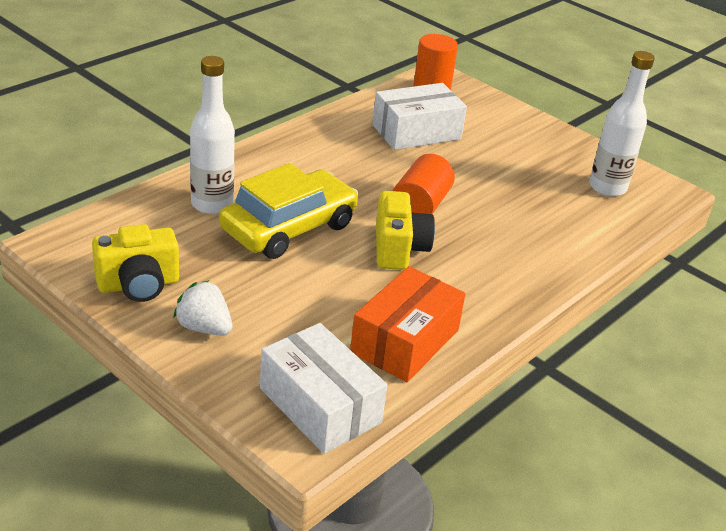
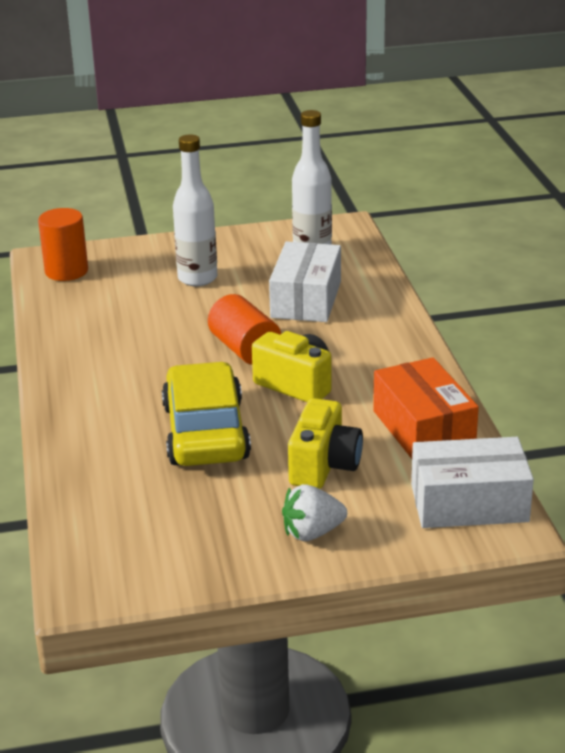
camera: 50 degrees left, 5 degrees down
(138, 285) = (210, 553): yellow camera -> yellow camera (324, 466)
(212, 204) = (120, 465): white bottle -> white bottle (197, 278)
(416, 132) = (127, 306): white box -> white box (306, 299)

